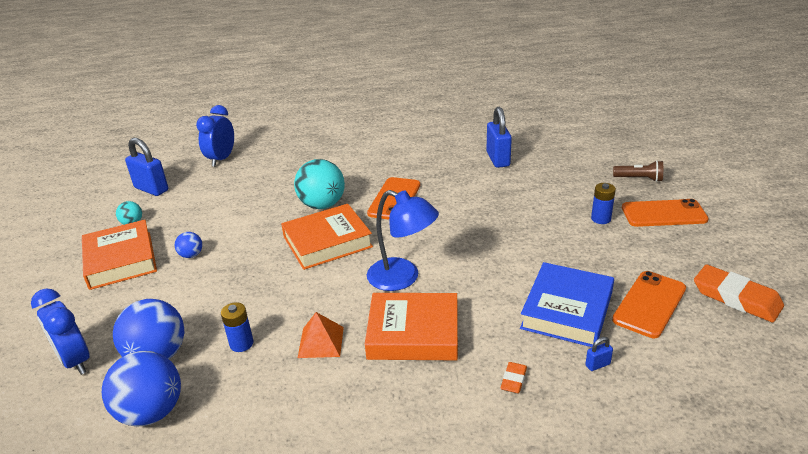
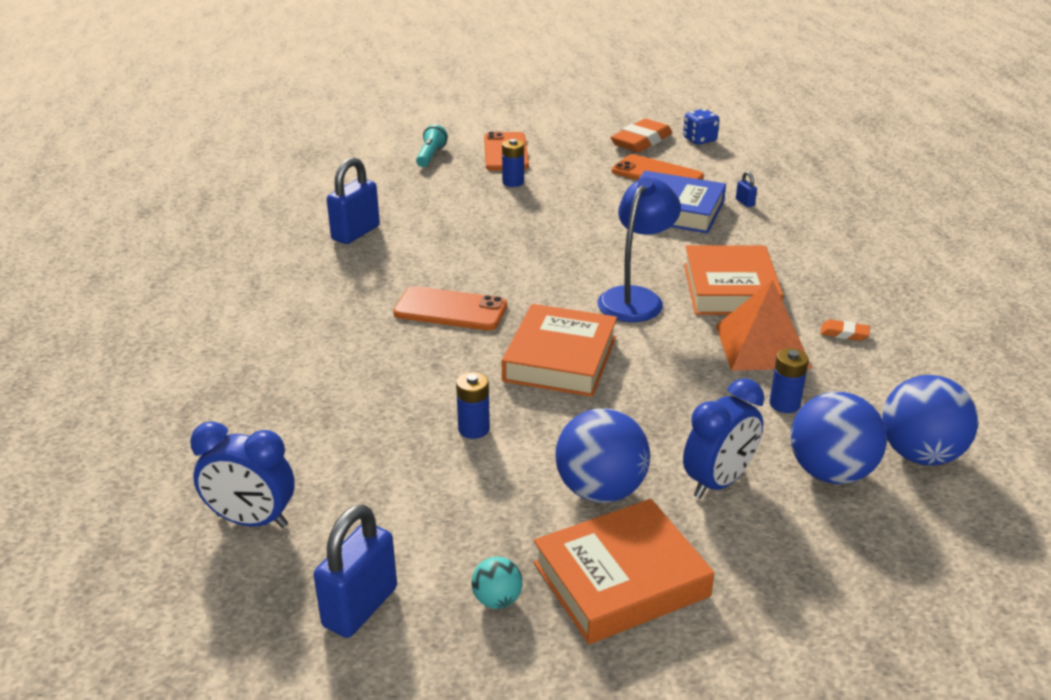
camera: 95 degrees left, 0 degrees up
(75, 361) = (870, 555): blue clock -> blue clock (718, 482)
(191, 255) = (600, 490): blue ball -> blue ball, size x2.06
(264, 212) = (474, 429): none -> blue battery
(321, 342) = (762, 346): orange pyramid -> orange pyramid, size x1.60
(322, 205) = (458, 372): turquoise ball -> none
(327, 242) = (560, 359): orange book -> orange book turned 45 degrees clockwise
(498, 159) = (355, 233): blue padlock -> blue padlock turned 45 degrees counterclockwise
(513, 380) = (777, 239): orange eraser -> orange eraser (844, 333)
(639, 179) = (431, 156): brown flashlight -> turquoise flashlight
(766, 345) = (699, 140): none -> blue dice

